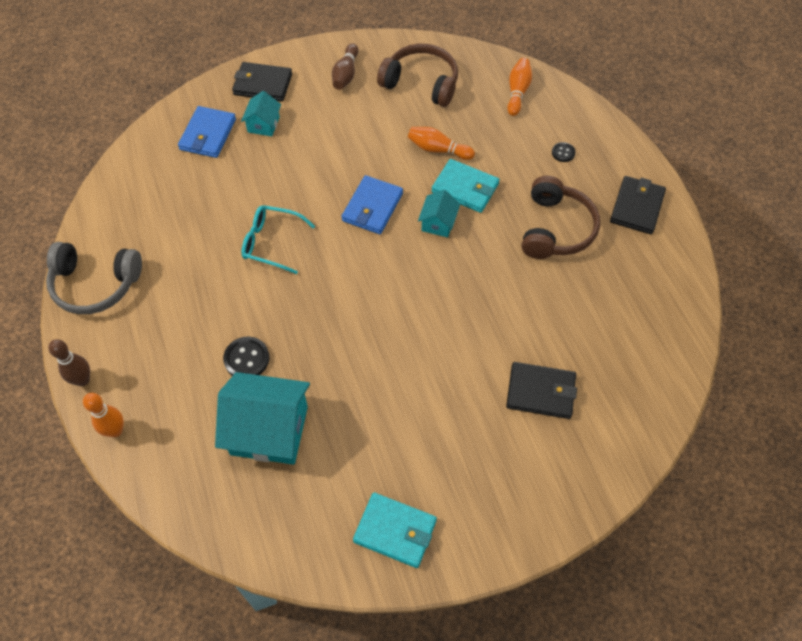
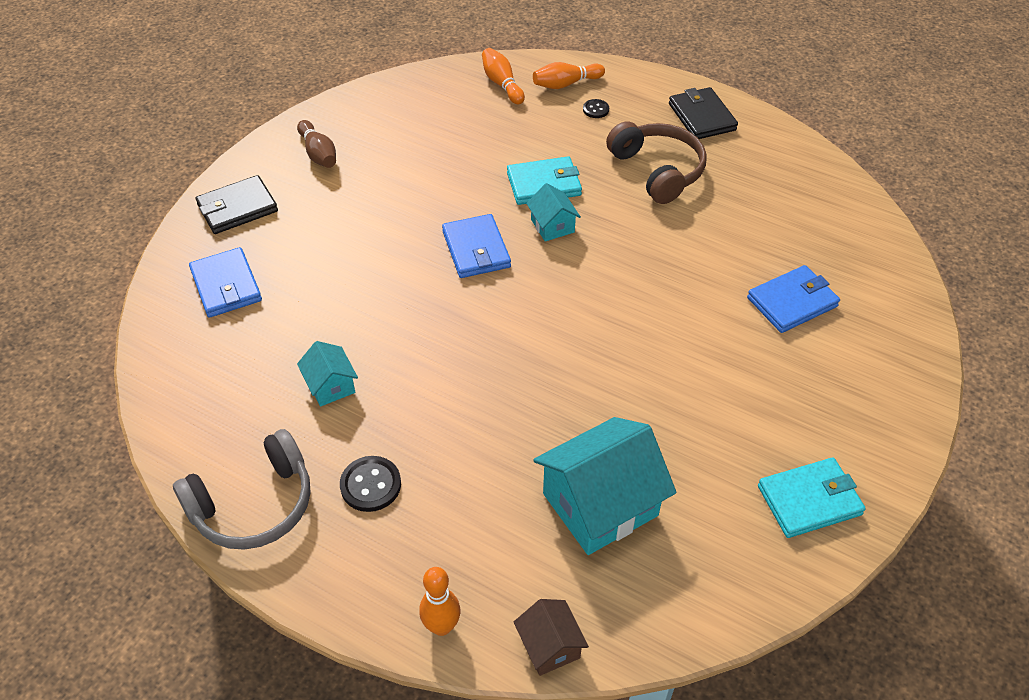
camera: 40 degrees left, 10 degrees down
(83, 380) = (347, 606): brown bowling pin -> none
(156, 489) = (549, 646): none -> brown house
(246, 359) = (504, 458): black button -> black button (370, 485)
(263, 124) = (279, 242): turquoise house -> turquoise house (330, 386)
(271, 243) = (410, 340): turquoise glasses -> none
(421, 83) = (404, 122): brown headphones -> none
(438, 149) = (483, 167): orange bowling pin -> orange bowling pin (566, 84)
(540, 392) = (792, 302): black wallet -> blue wallet

